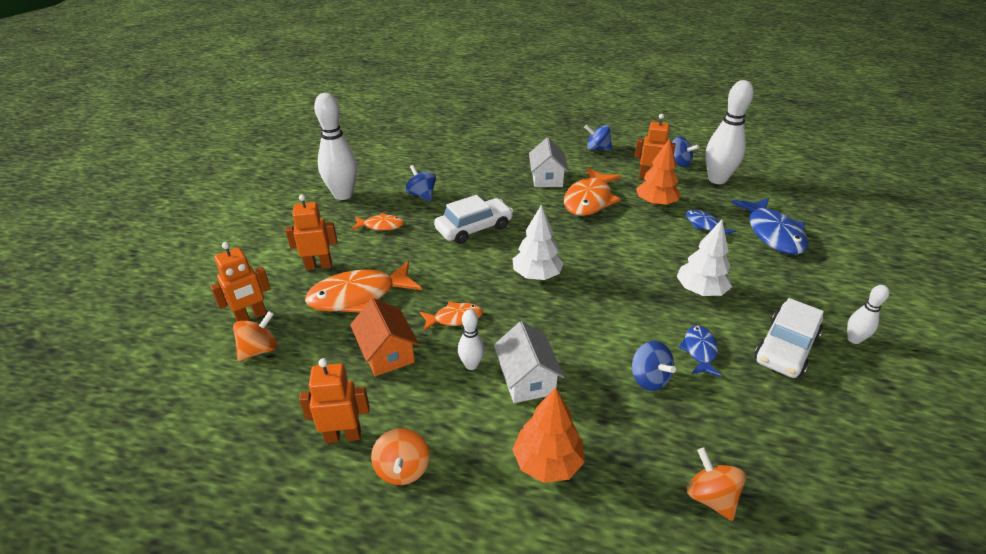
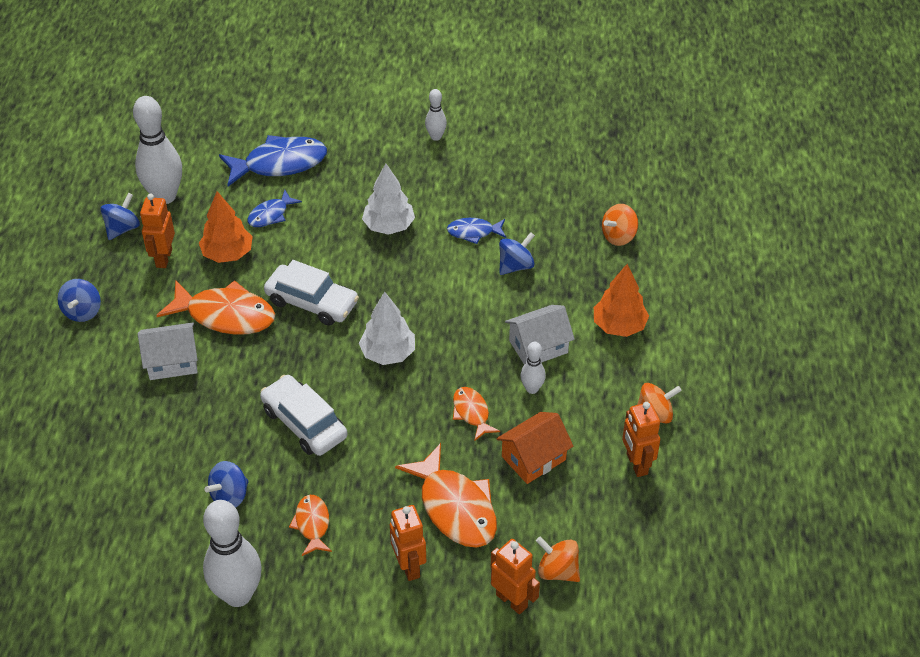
camera: 100 degrees left, 10 degrees up
(785, 347) = (456, 178): white car -> white car (312, 302)

